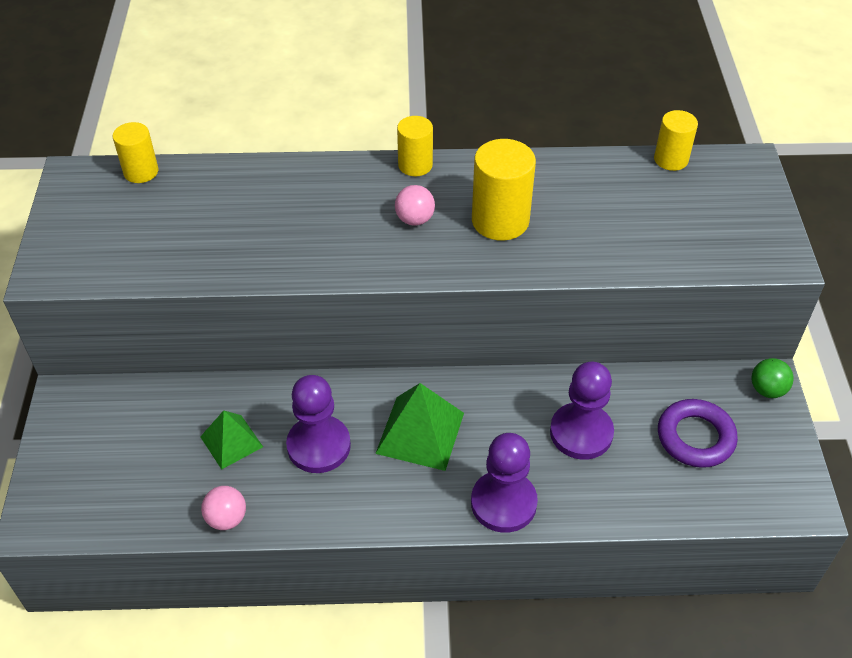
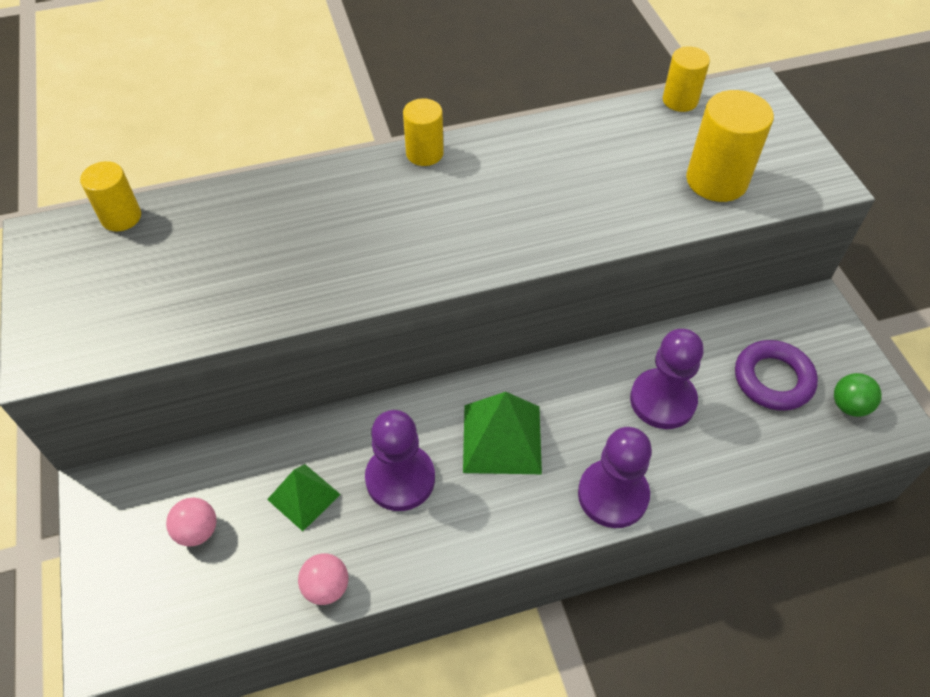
camera: 15 degrees left, 5 degrees up
(415, 219) = (445, 213): pink ball -> pink ball (197, 531)
(500, 220) = (535, 196): yellow cylinder -> yellow cylinder (716, 180)
(767, 390) = (821, 315): green ball -> green ball (849, 406)

